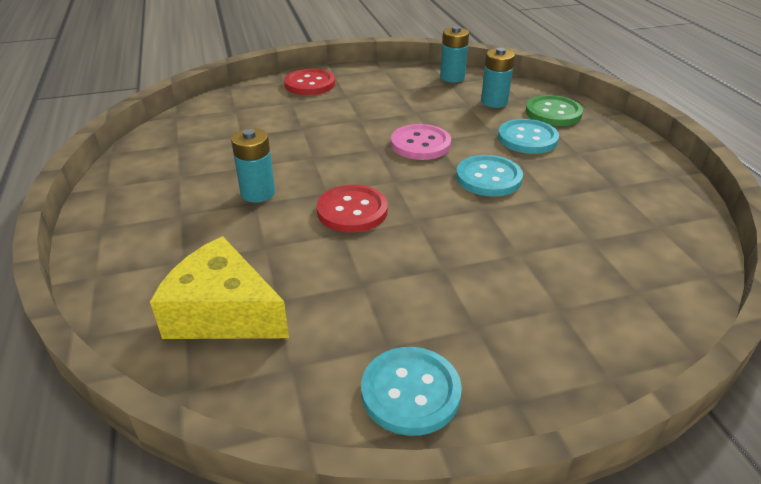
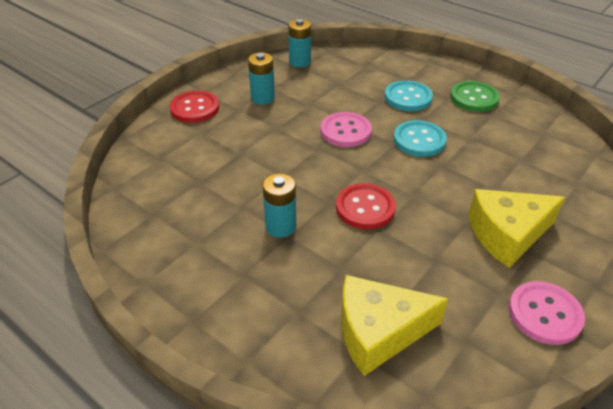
camera: 35 degrees left, 5 degrees up
(410, 392) = (544, 314): turquoise button -> pink button
(471, 299) = (507, 234): none -> yellow cheese
(494, 102) = (353, 74): turquoise battery -> turquoise battery (262, 98)
(553, 113) = (400, 69): green button -> green button (474, 98)

